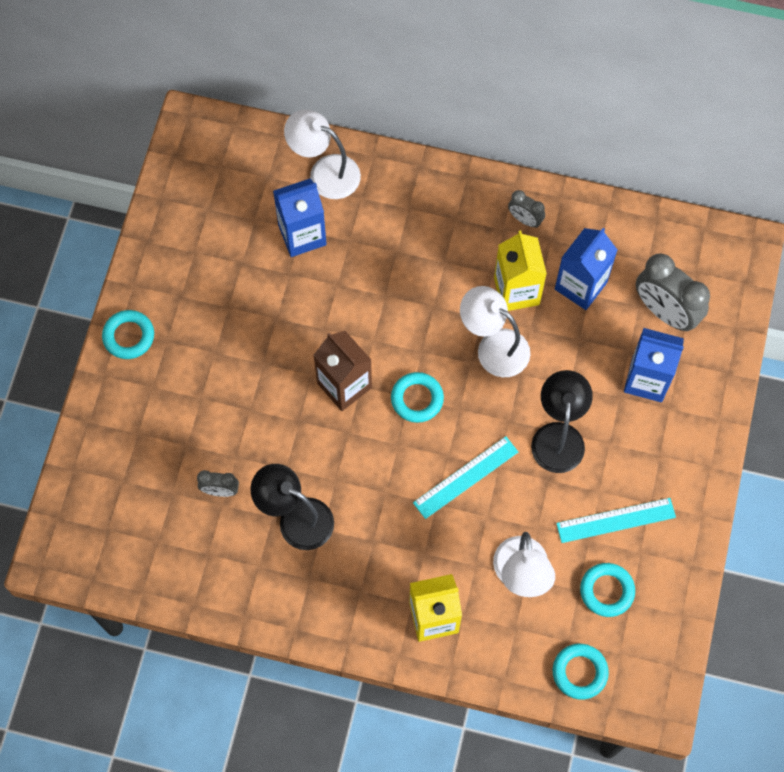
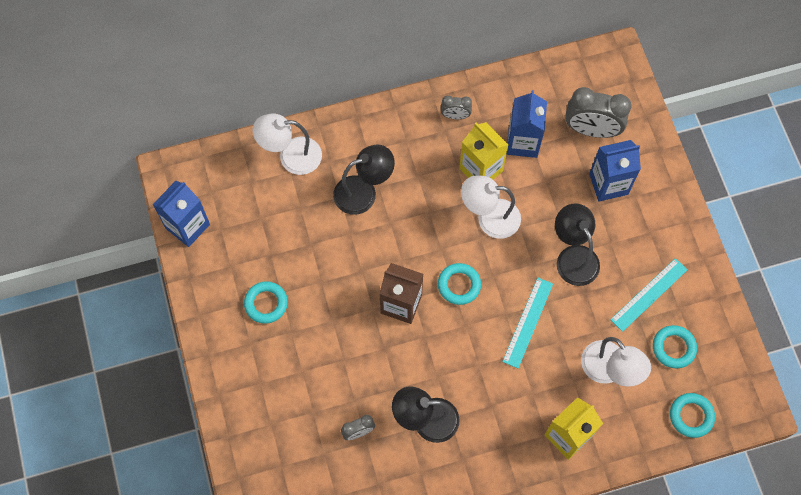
camera: 30 degrees left, 0 degrees up
(129, 336) = (219, 355): turquoise ring -> turquoise ring (266, 303)
(302, 235) = (303, 211): blue carton -> blue carton (187, 226)
(377, 249) = (363, 192): none -> black lamp

